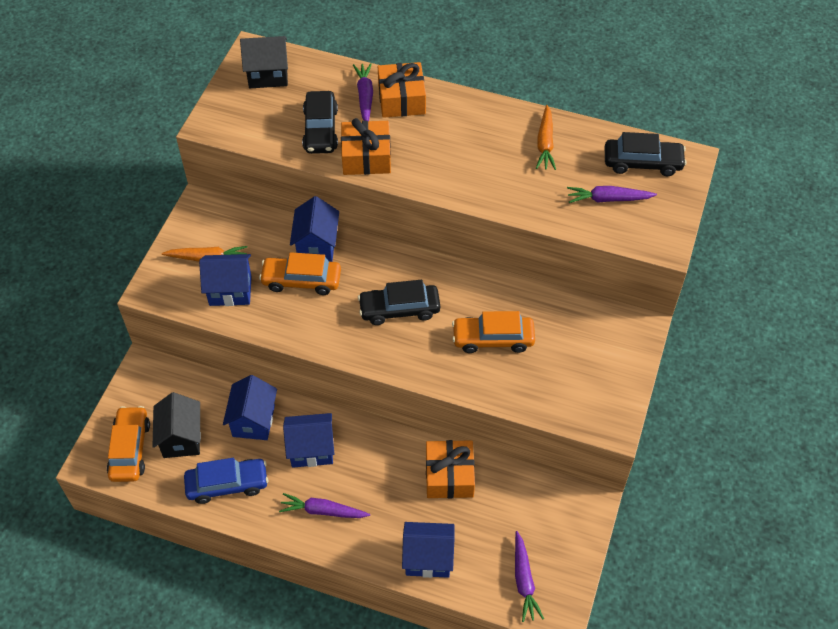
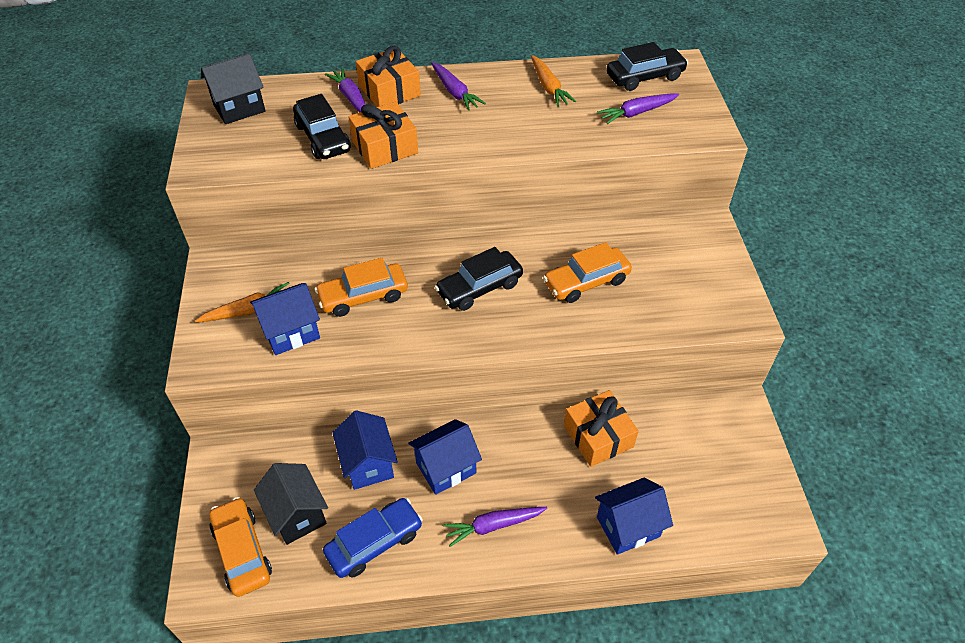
camera: 25 degrees left, 5 degrees down
(316, 245) = (360, 259): blue house -> none
(524, 580) = (732, 507): purple carrot -> purple carrot (455, 92)

